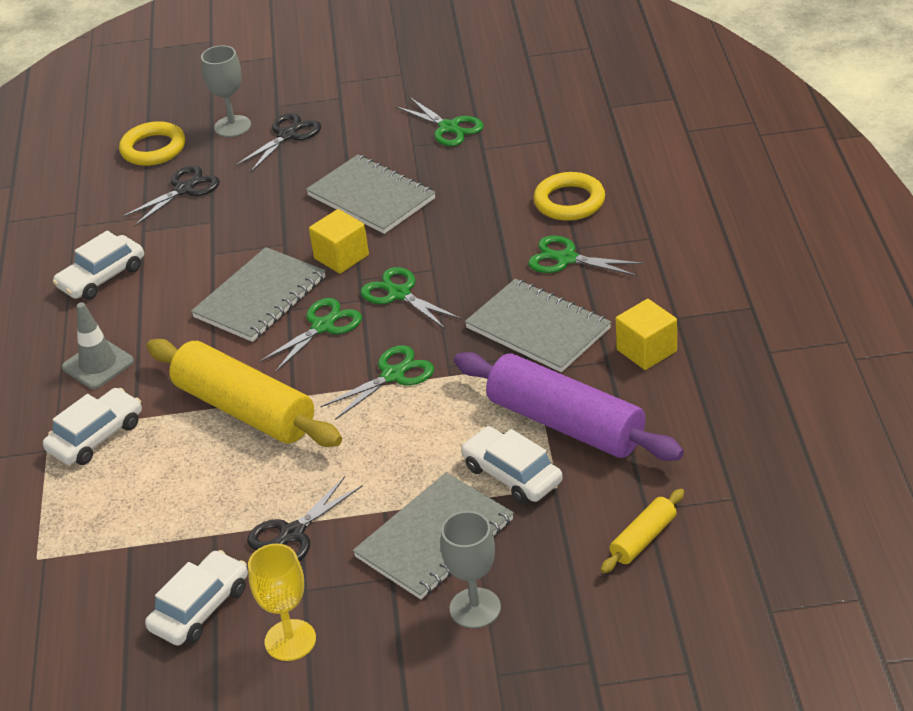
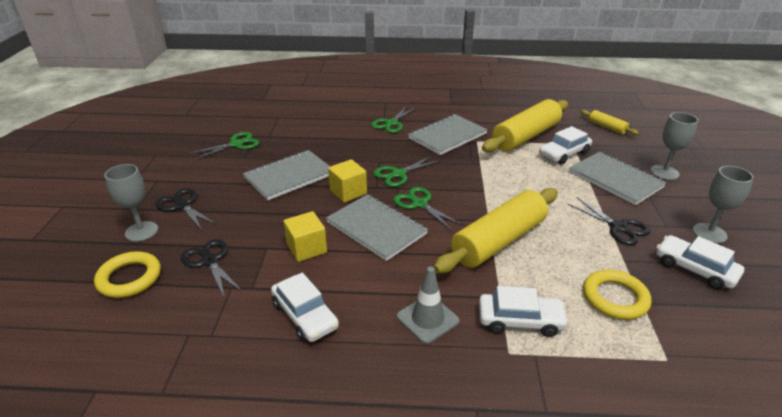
camera: 85 degrees left, 5 degrees down
(96, 436) = (520, 321): white car -> white car turned 135 degrees clockwise
(290, 640) = (709, 233): yellow goblet -> grey goblet
(393, 375) = (475, 182): green scissors -> none
(565, 424) = (525, 136): purple rolling pin -> yellow rolling pin
(569, 201) = (341, 117): yellow ring -> yellow ring (615, 298)
(646, 350) = (474, 112): yellow cube -> yellow cube (306, 248)

